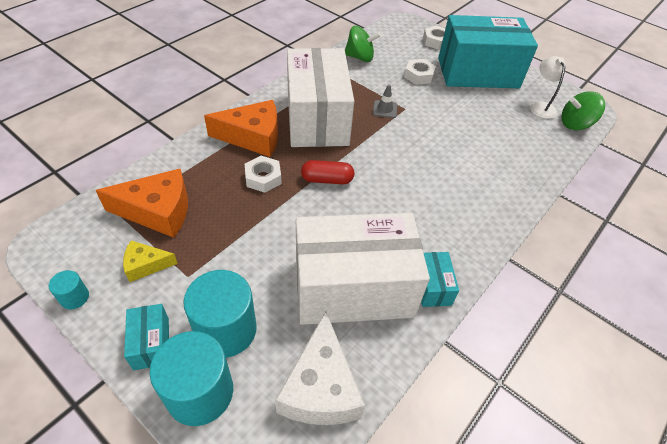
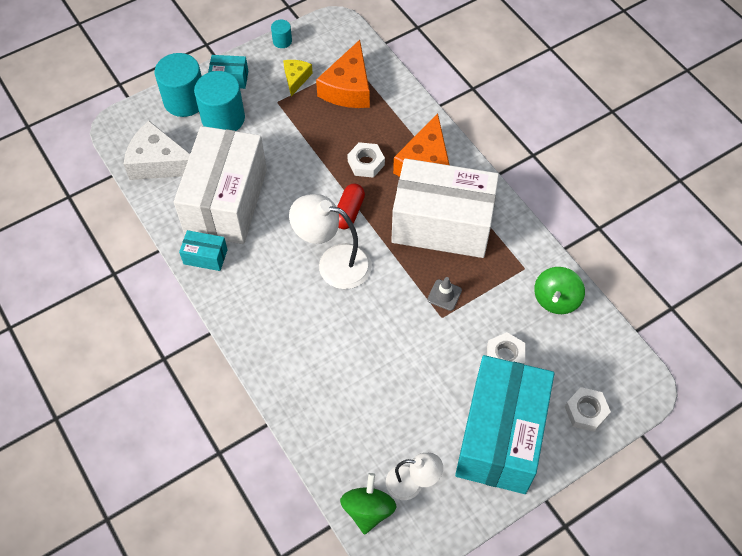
camera: 110 degrees right, 10 degrees up
(388, 180) = (333, 263): none -> white lamp

